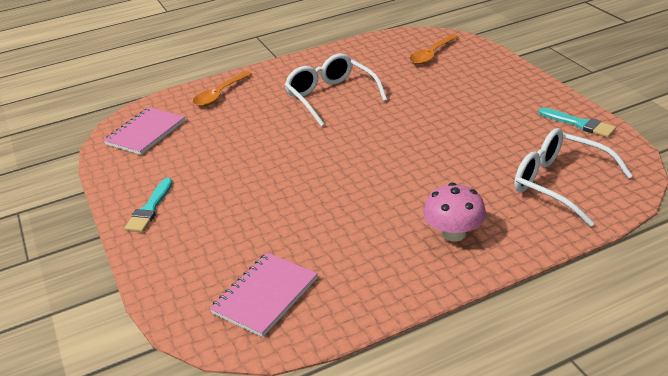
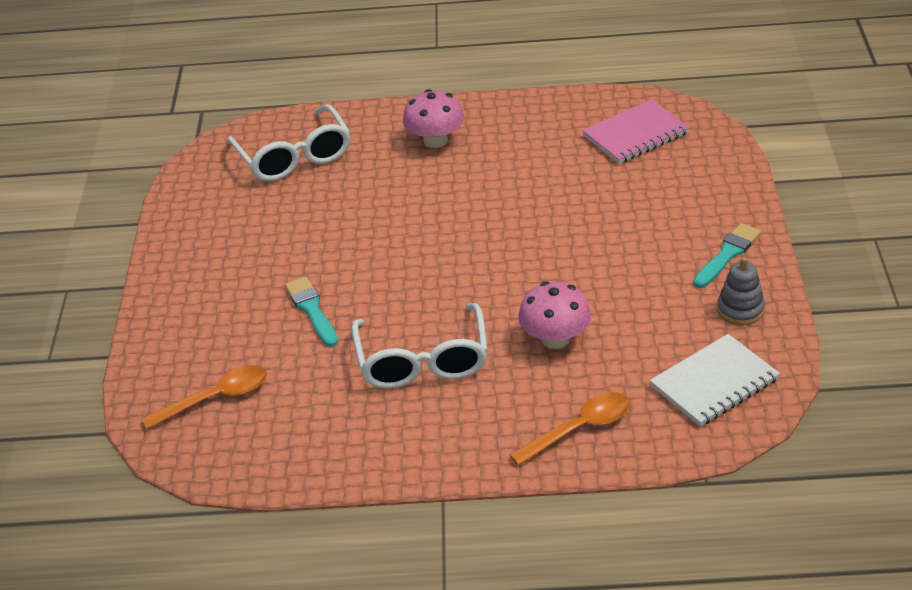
camera: 155 degrees left, 5 degrees up
(134, 175) = (740, 309): none -> grey stacking toy
(146, 133) = (714, 383): pink notebook -> white notebook
(255, 127) = (555, 338): none -> pink mushroom
(579, 124) = (190, 214): turquoise brush -> turquoise brush (311, 310)

